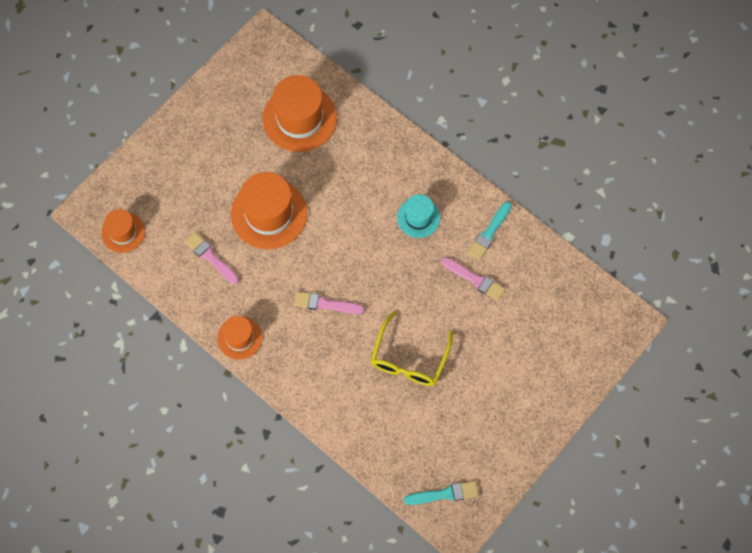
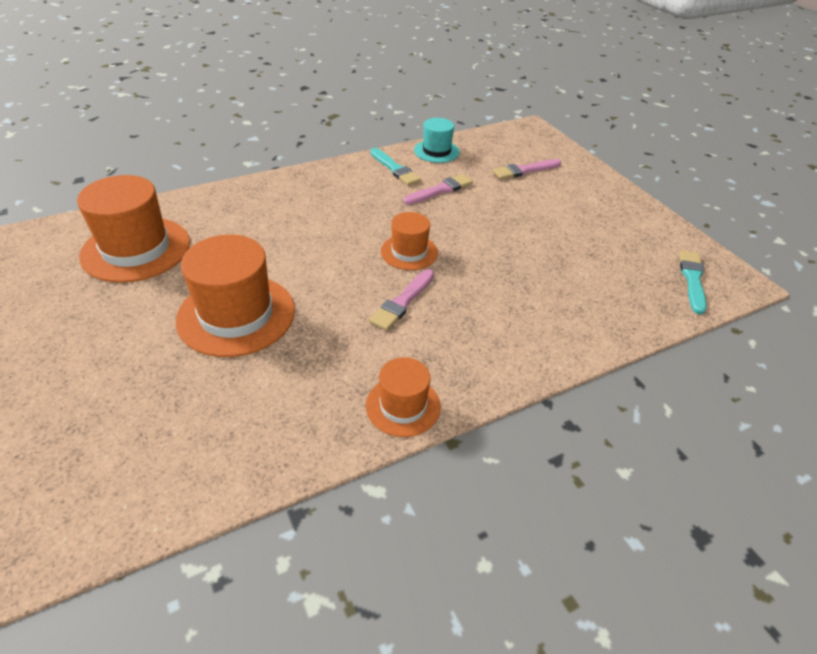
camera: 70 degrees left, 25 degrees down
(123, 232) = (101, 512): orange hat -> orange hat (409, 252)
(210, 257) = (249, 399): pink brush -> pink brush (524, 170)
(409, 359) = (511, 257): yellow glasses -> none
(418, 217) = (343, 203): turquoise hat -> turquoise hat (436, 151)

